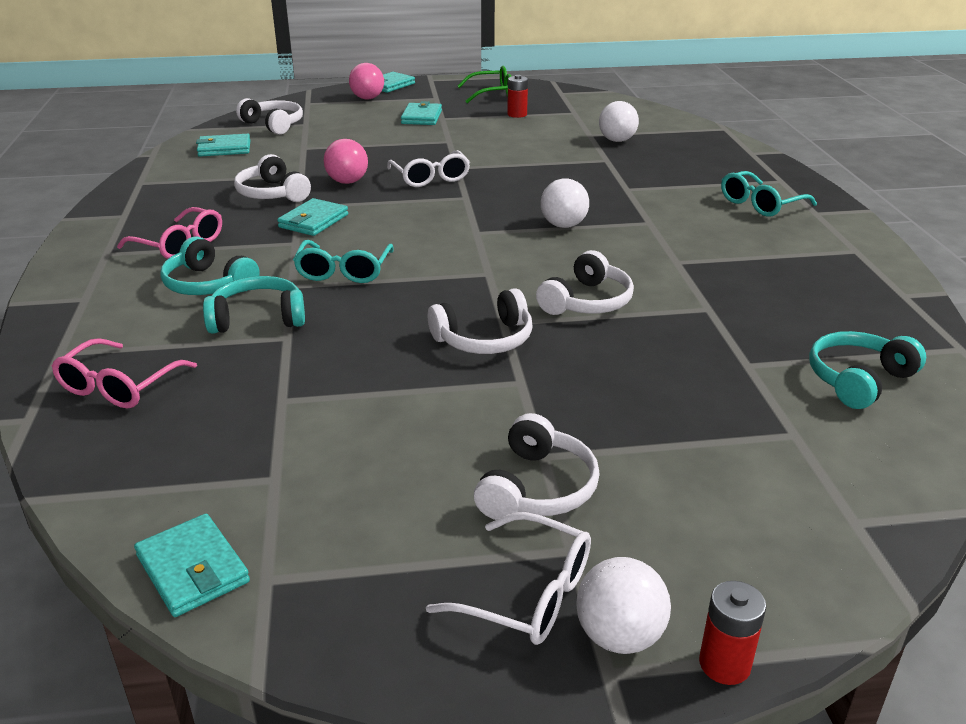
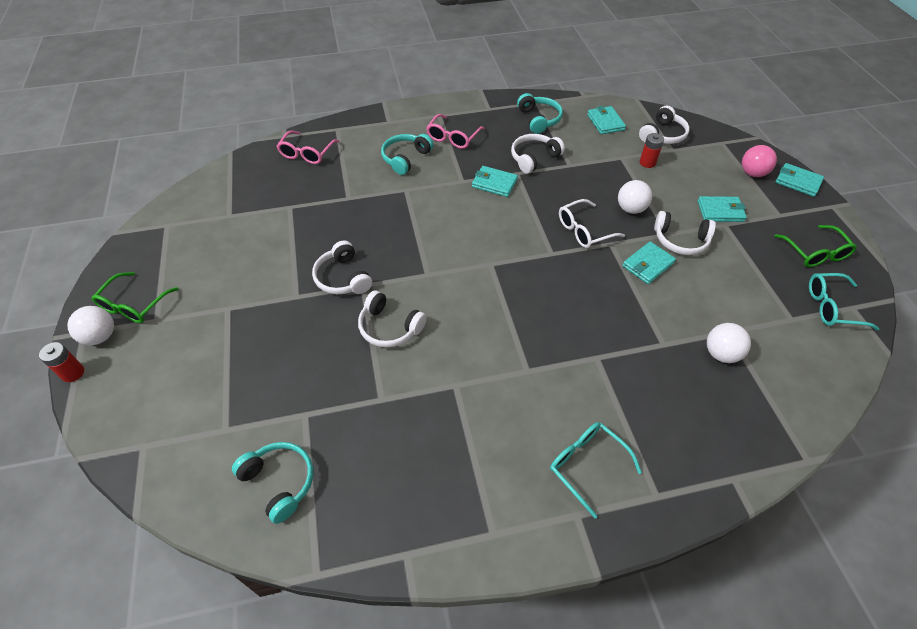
camera: 85 degrees right, 20 degrees up
(119, 386) = (306, 153): pink glasses -> pink glasses turned 90 degrees counterclockwise
(192, 569) = (178, 204): turquoise wallet -> turquoise wallet (648, 265)
(258, 318) = (368, 184): turquoise headphones -> turquoise headphones (539, 119)
(343, 271) = (425, 207): turquoise glasses -> turquoise glasses (831, 307)
(347, 182) = (563, 188): pink ball -> none
(517, 114) = (761, 274): red battery -> red battery (647, 163)
(528, 594) = (133, 305): white glasses -> green glasses
(537, 488) = (202, 306): white headphones -> white headphones (680, 240)
(563, 225) = (510, 313): white ball -> white ball (631, 209)

